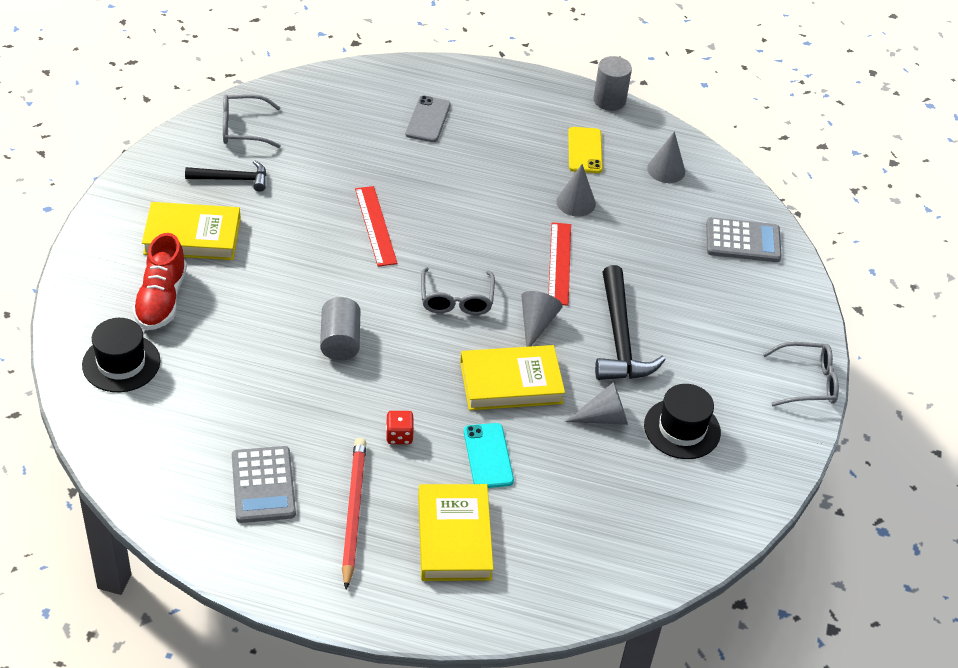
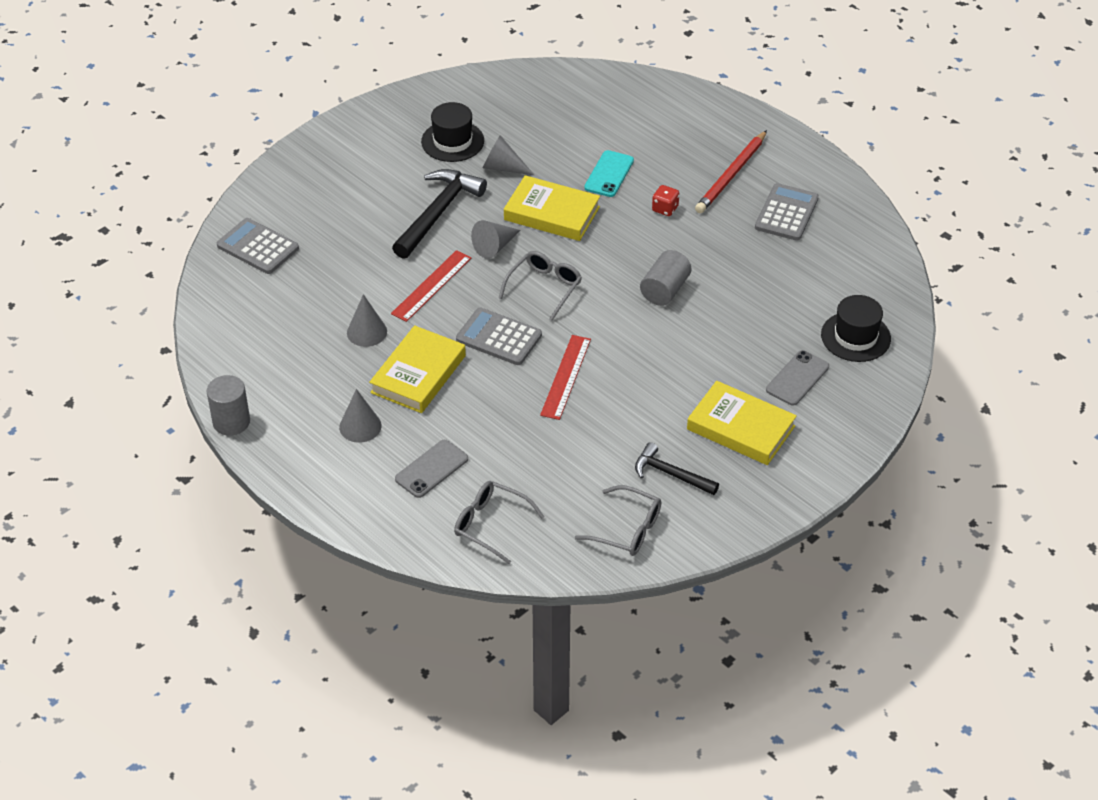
camera: 145 degrees left, 0 degrees up
(161, 299) = (797, 378): red shoe -> grey phone
(454, 537) = (670, 138): yellow book -> yellow book (418, 374)
(460, 238) = (499, 337): none -> grey calculator
(585, 150) = (309, 378): yellow phone -> none
(666, 170) = (254, 331): grey cone -> grey cone (360, 426)
(807, 382) = (328, 136): grey glasses -> grey glasses (491, 525)

